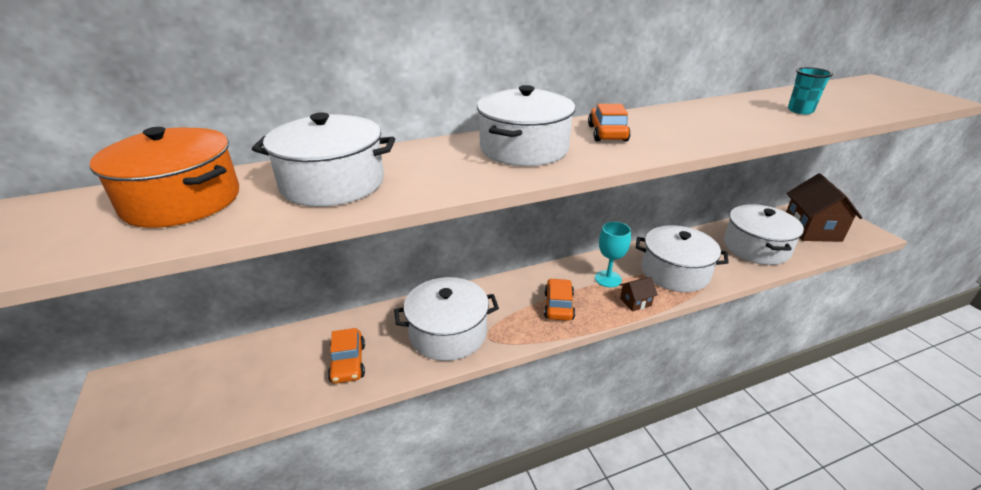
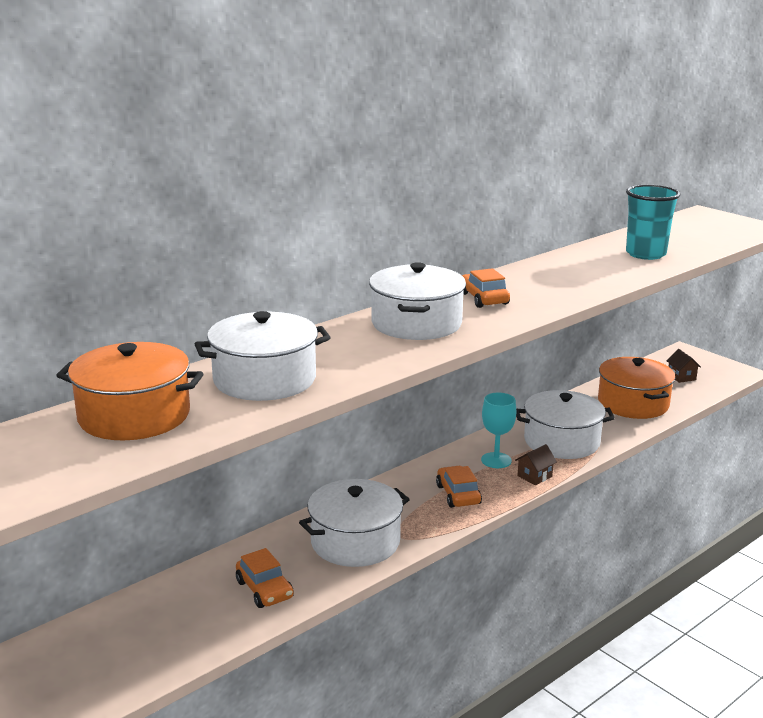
camera: 20 degrees left, 10 degrees down
(756, 247) = (633, 403): white pot -> orange pot
(800, 111) = (645, 254): turquoise cup -> turquoise cup, size x1.65
(811, 230) = (681, 377): brown house -> brown house, size x0.45

